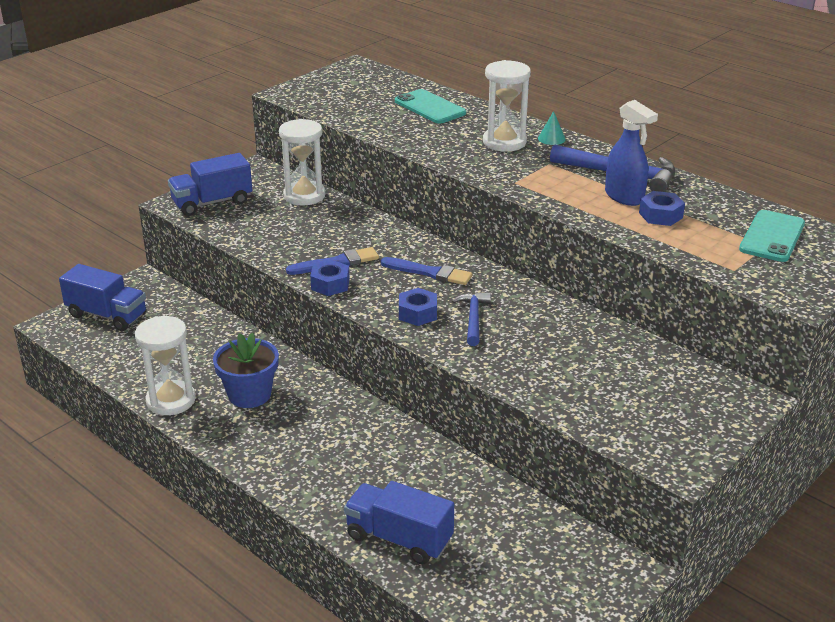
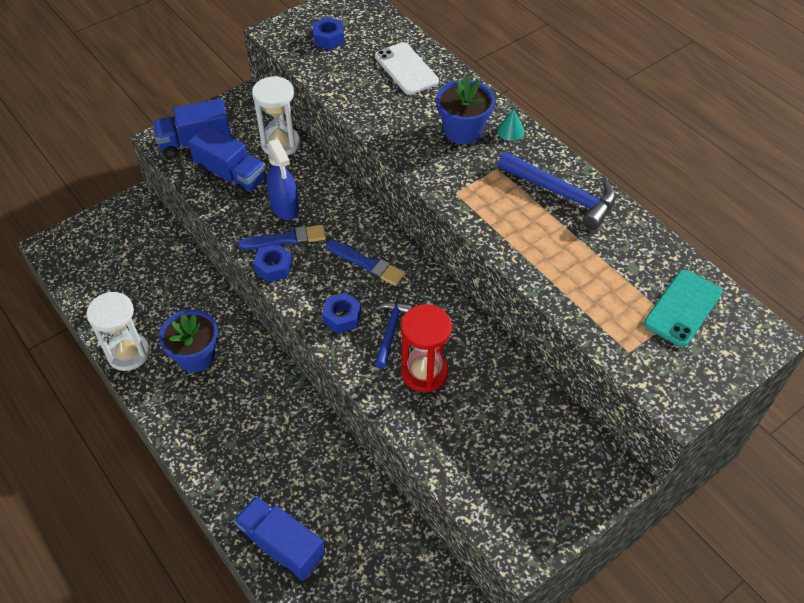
camera: 10 degrees right, 20 degrees up
(107, 315) = (97, 241): blue truck -> blue truck (231, 175)
(430, 107) = (406, 69): turquoise phone -> white phone
(504, 142) = (463, 131): white hourglass -> blue flower pot
(521, 344) = (424, 372): none -> red hourglass
(624, 197) = (555, 228): blue spray bottle -> blue spray bottle (285, 207)
(660, 215) = (582, 261): blue nut -> blue nut (328, 38)

